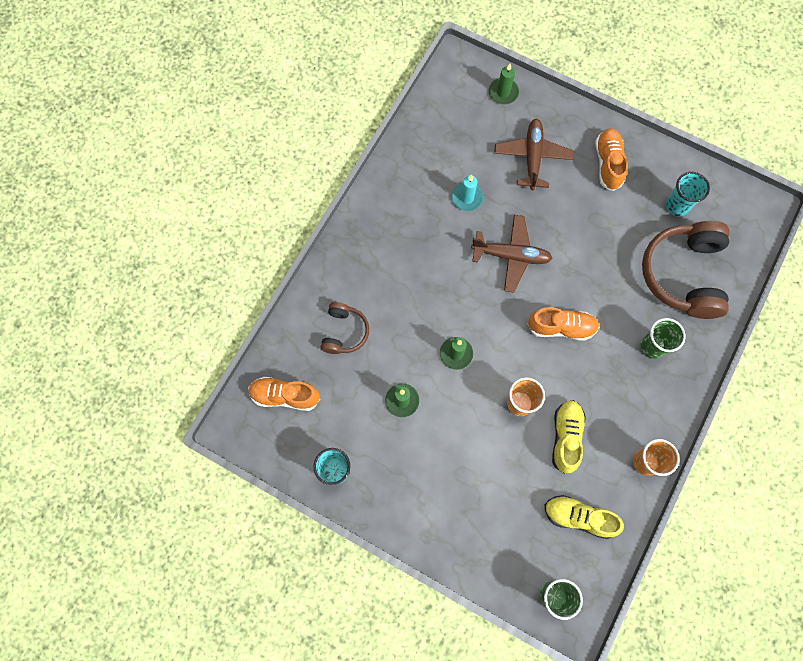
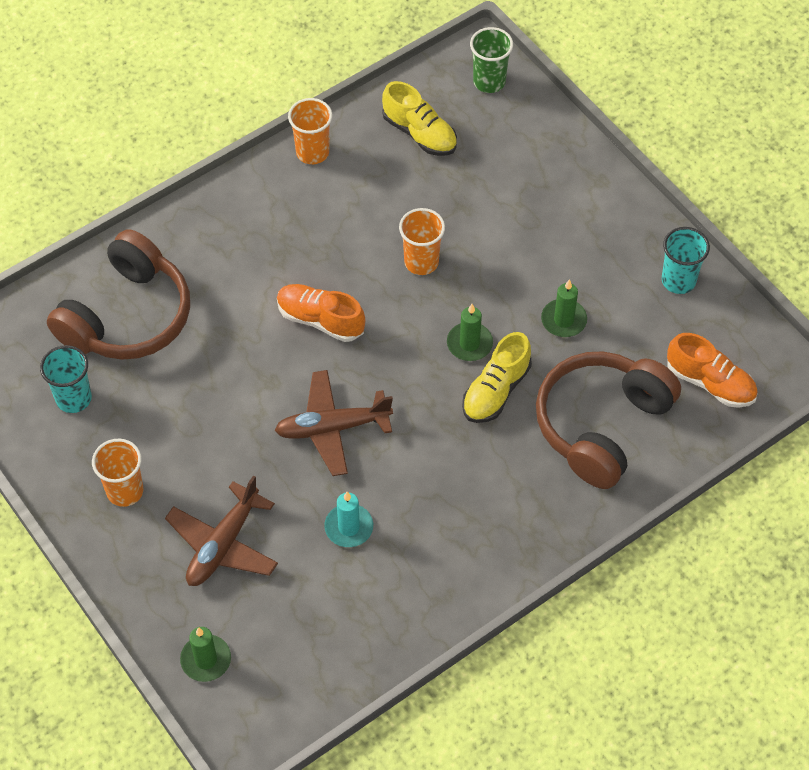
camera: 155 degrees left, 15 degrees down
(344, 332) = (602, 425): brown headphones -> brown headphones, size x1.90
(511, 256) = (332, 428): brown plane -> brown plane turned 45 degrees counterclockwise
(566, 437) = (387, 209): yellow shoe -> yellow shoe (496, 390)
(608, 163) = (125, 491): orange shoe -> orange cup
(652, 346) = (223, 256): green cup -> none

